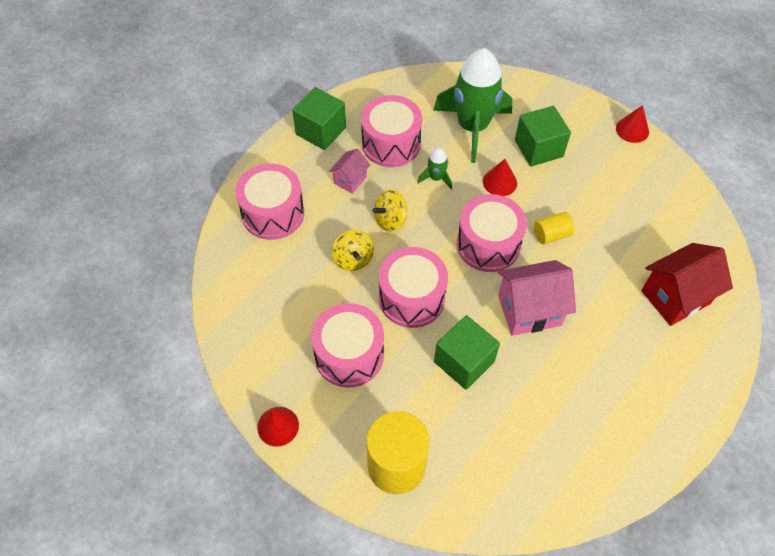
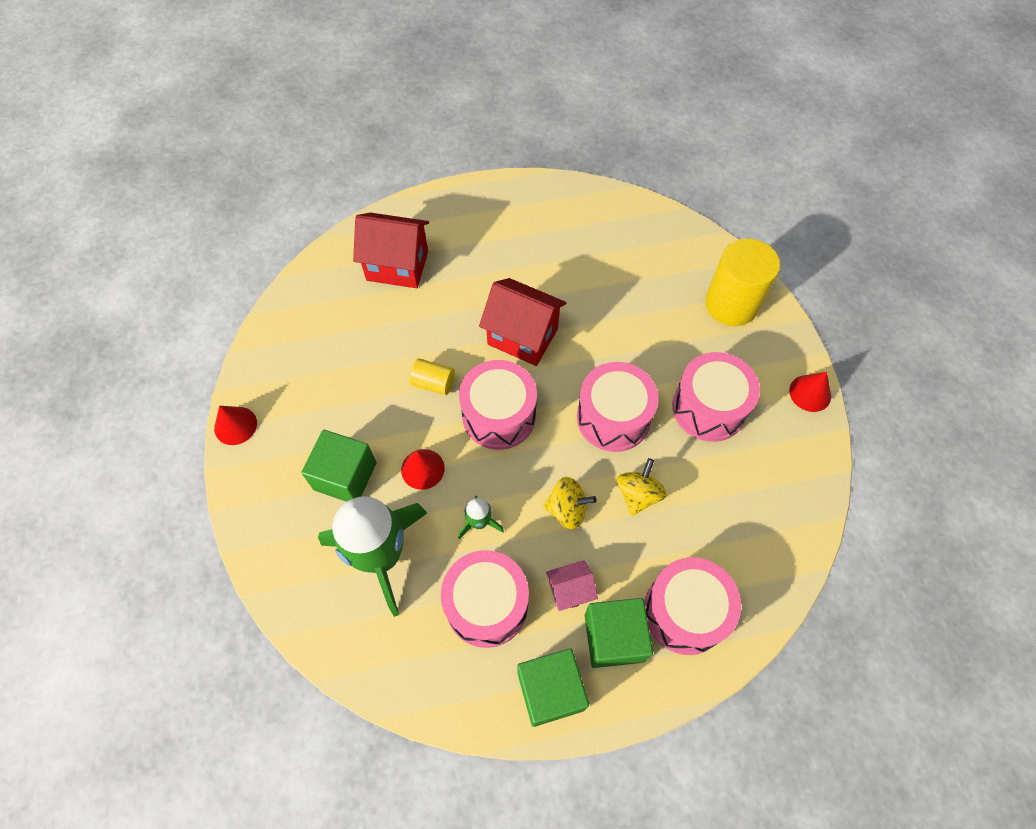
camera: 140 degrees left, 5 degrees up
(464, 362) = (615, 336): green cube -> green cube (614, 637)
(529, 310) = (522, 336): pink house -> red house

